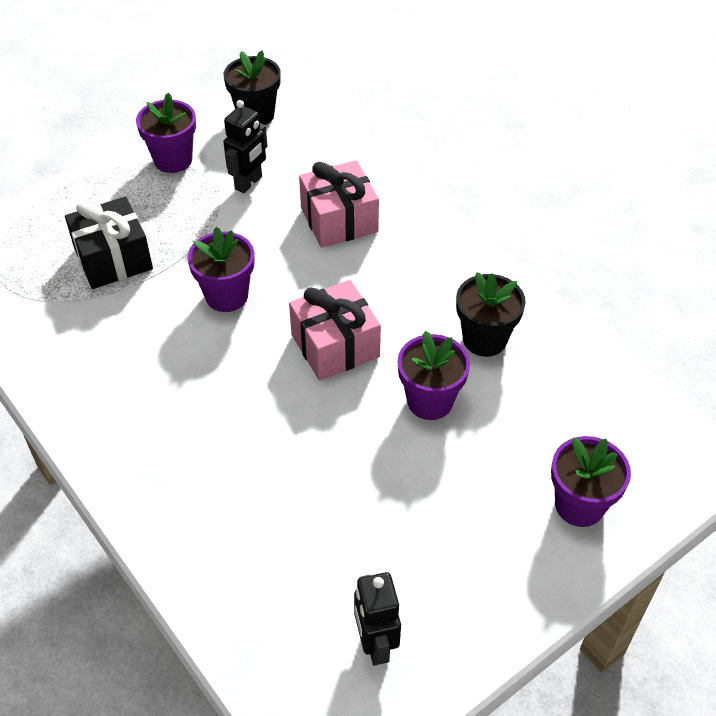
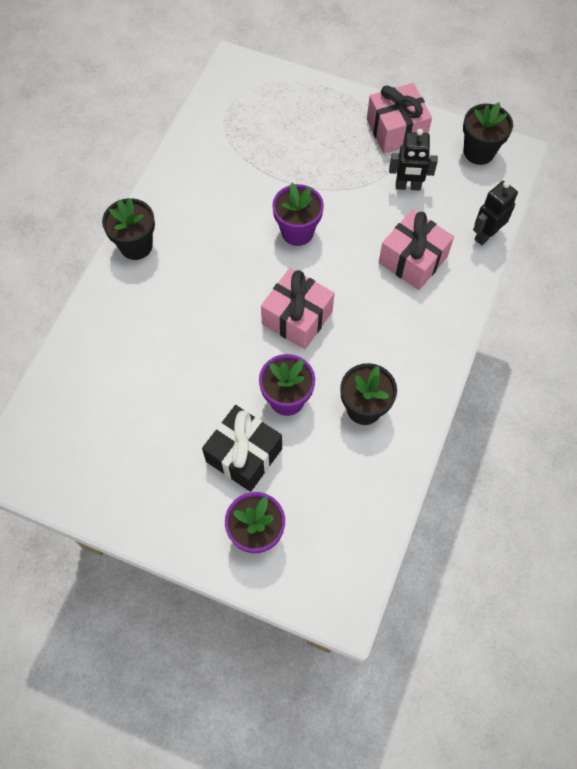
camera: 60 degrees right, 15 degrees up
(113, 259) = (285, 151): black gift -> black gift (244, 455)
(113, 458) = (136, 246): none -> black flower pot
(173, 160) = (396, 130): purple flower pot -> pink gift
(375, 644) = (87, 457): black robot -> black robot (486, 235)

